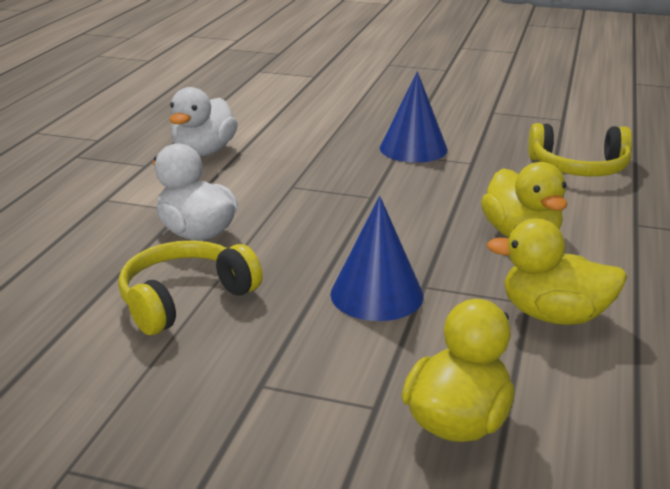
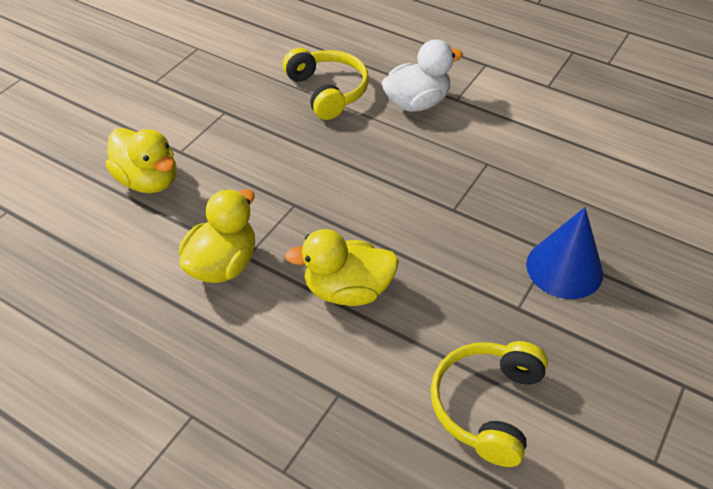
camera: 105 degrees right, 20 degrees up
(204, 152) = (573, 120): white duck -> none
(376, 294) = (294, 177): blue cone -> none

